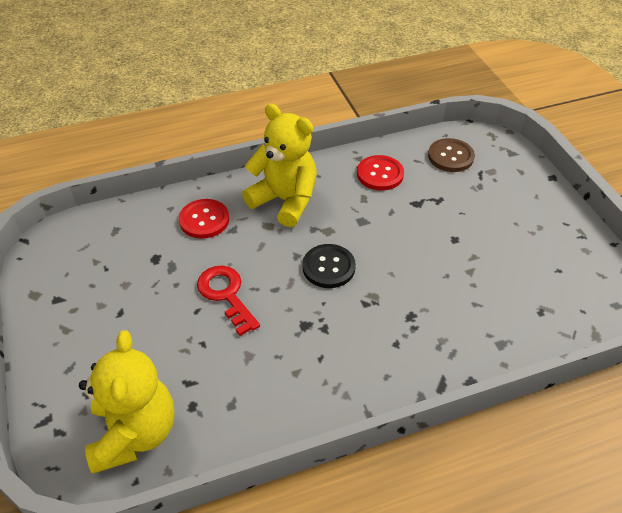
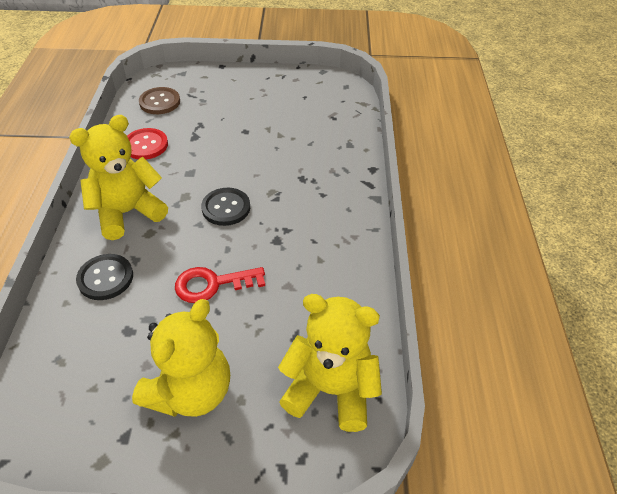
camera: 70 degrees left, 0 degrees up
(107, 324) = (190, 391): none -> yellow teddy bear
(204, 220) = (105, 278): red button -> black button

